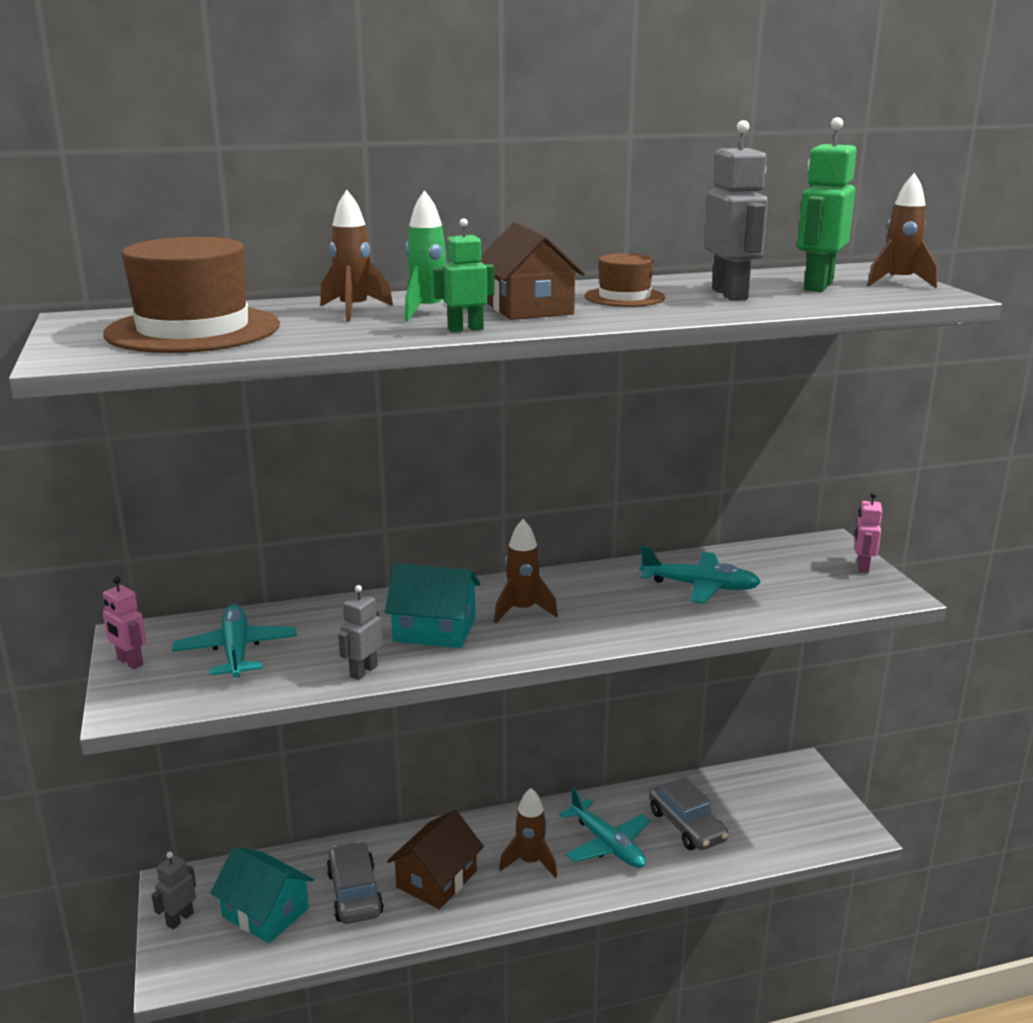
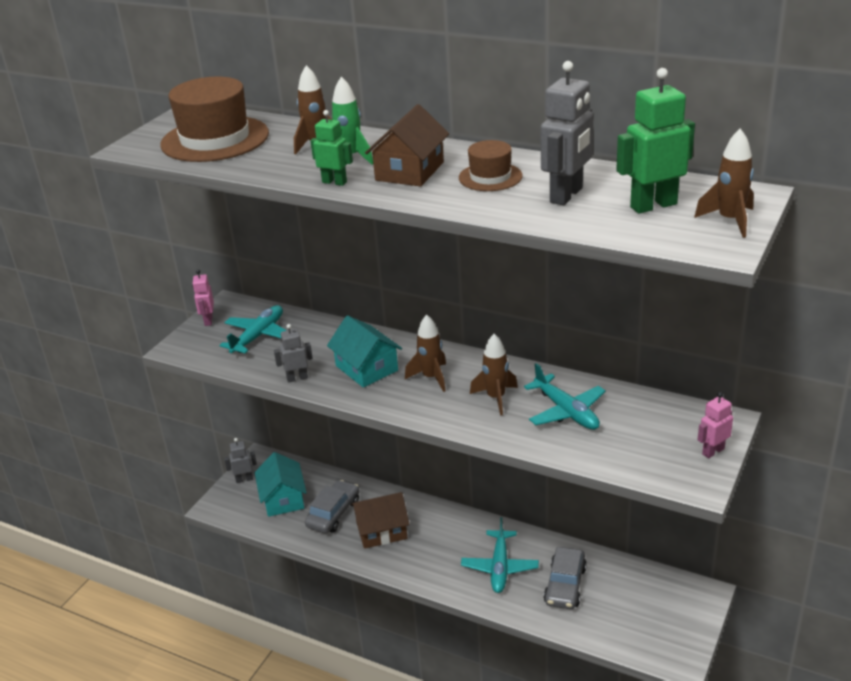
camera: 45 degrees right, 10 degrees up
(530, 862) = (442, 551): brown rocket -> brown rocket (496, 398)

